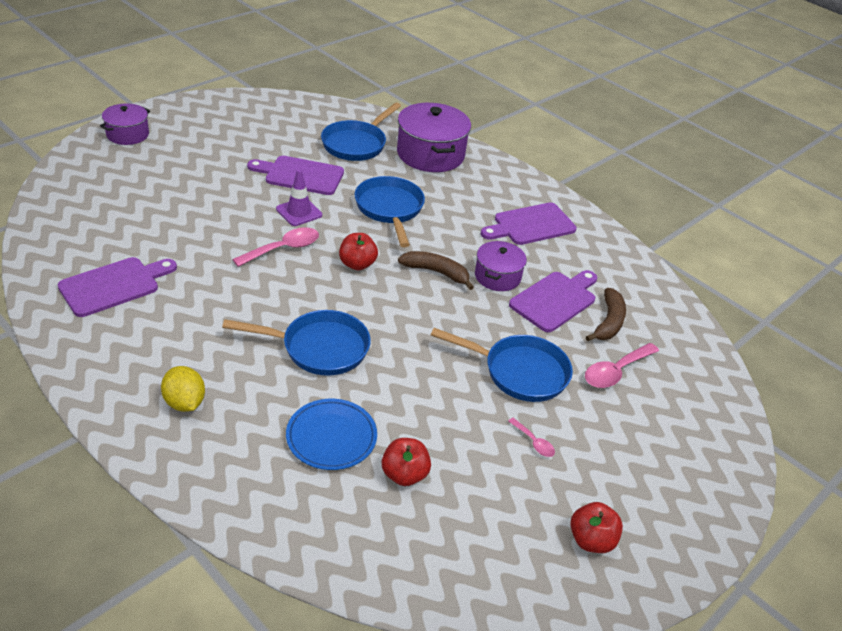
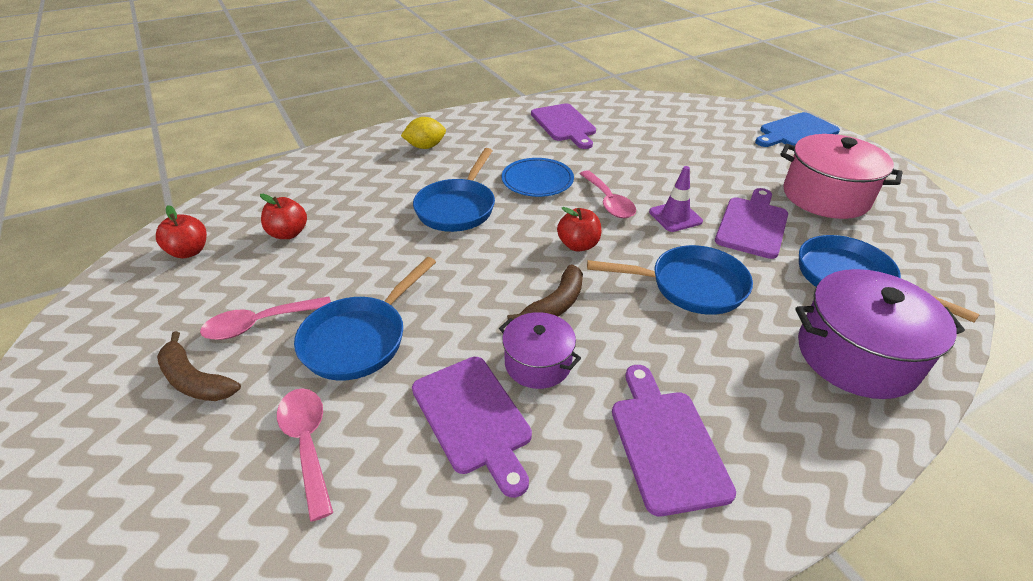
camera: 110 degrees right, 0 degrees up
(127, 134) = (796, 132): purple pot -> blue cutting board
(248, 137) = (825, 196): none -> pink pot
(331, 437) = (352, 203): blue plate -> blue plate (537, 181)
(533, 442) = (260, 323): pink spoon -> pink spoon, size x1.86
(591, 540) = (124, 333): red apple -> red apple (189, 251)
(608, 322) = (404, 475): brown banana -> brown banana (195, 380)

